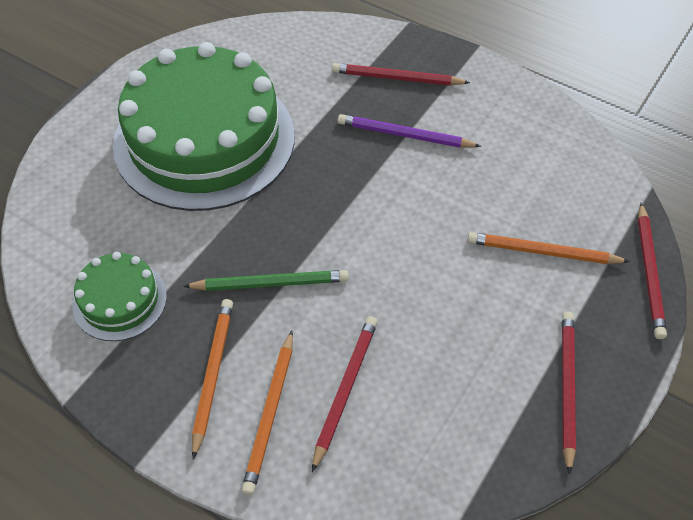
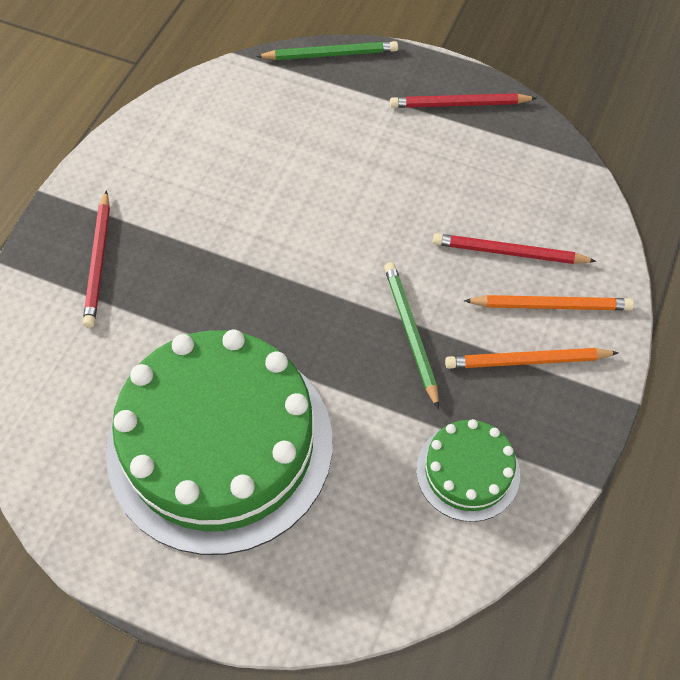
camera: 100 degrees left, 5 degrees up
(405, 135) = (189, 243): purple pencil -> none
(543, 252) = (324, 124): orange pencil -> none
(649, 272) = (330, 54): red pencil -> green pencil

